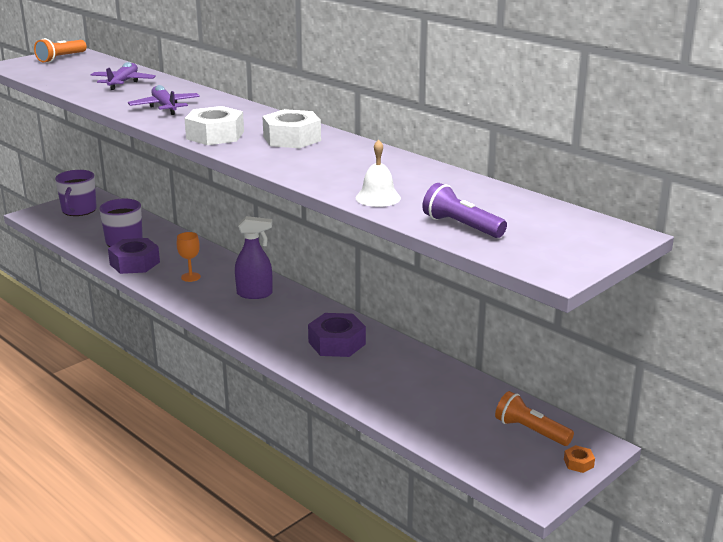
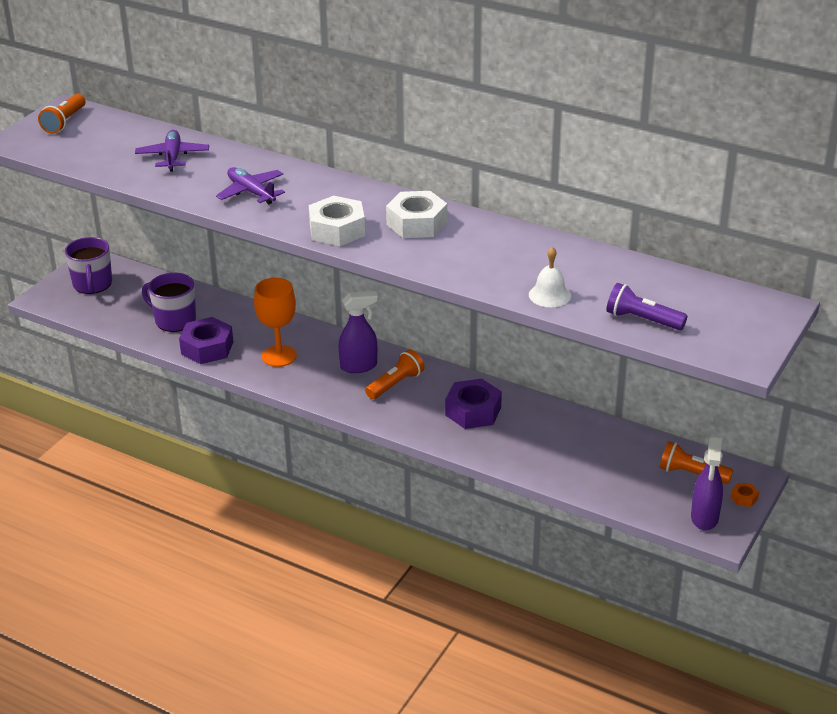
camera: 15 degrees left, 10 degrees up
(190, 277) = (279, 356): orange goblet -> orange goblet, size x1.69
(278, 312) = (396, 384): none -> orange flashlight
(525, 475) = (704, 518): none -> purple spray bottle

